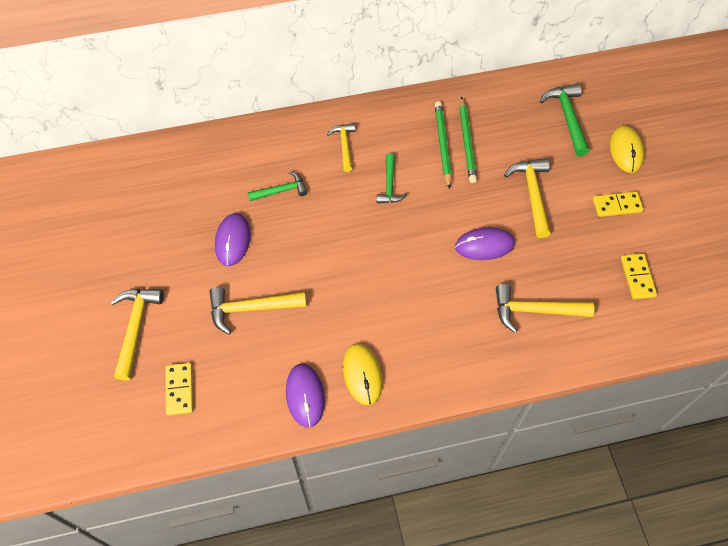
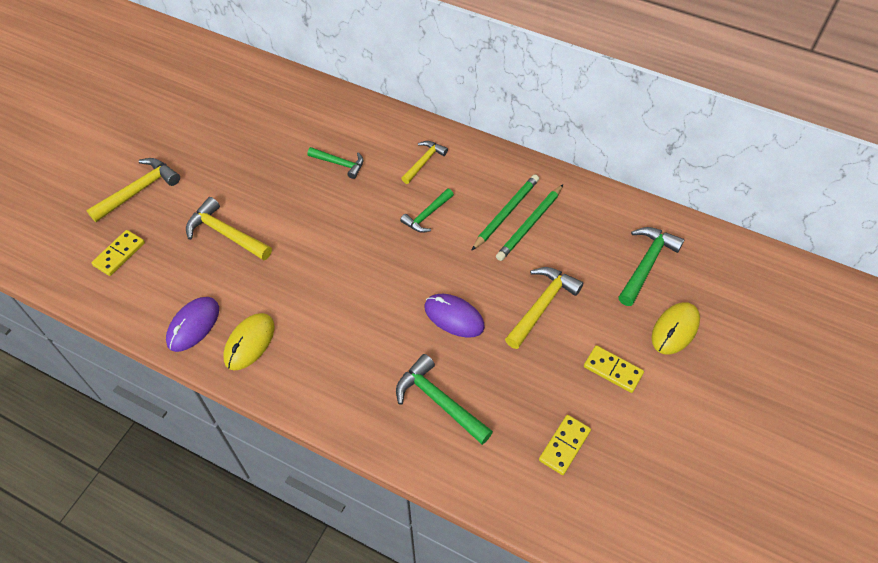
camera: 40 degrees right, 5 degrees down
(233, 240) = (266, 176): purple mouse -> none
(535, 310) = (439, 401): yellow hammer -> green hammer

